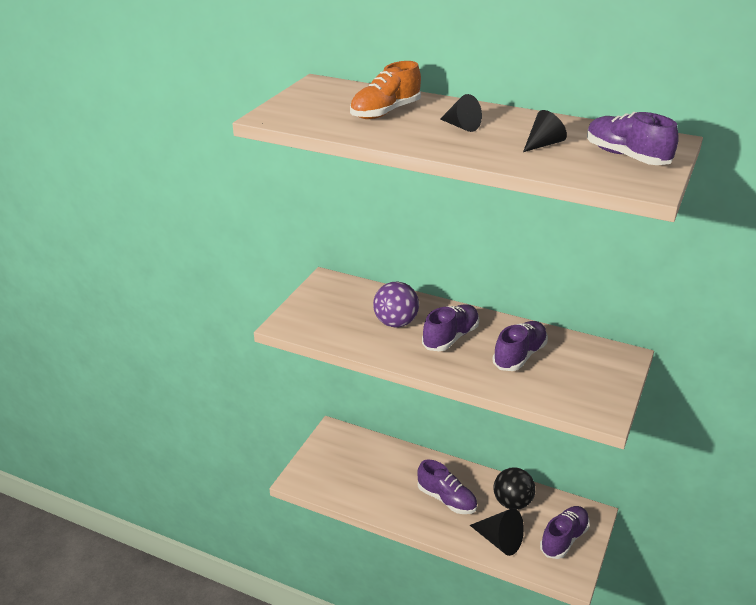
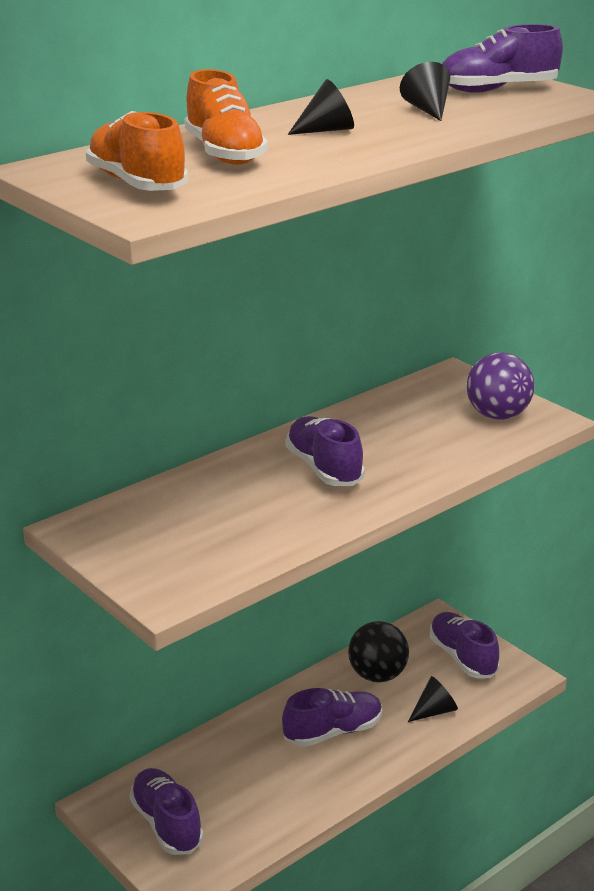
camera: 65 degrees left, 5 degrees down
(314, 105) = (137, 184): none -> orange shoe
(395, 323) = (251, 499): purple ball -> purple ball (497, 415)
(499, 540) = (434, 711): black cone -> black cone, size x0.64
(519, 356) = (402, 434): purple shoe -> purple shoe (166, 824)

